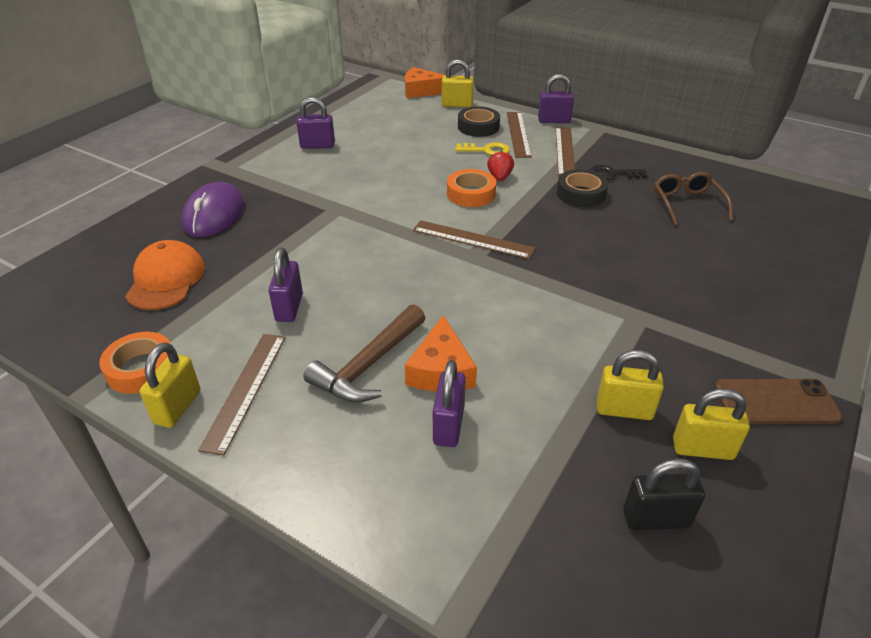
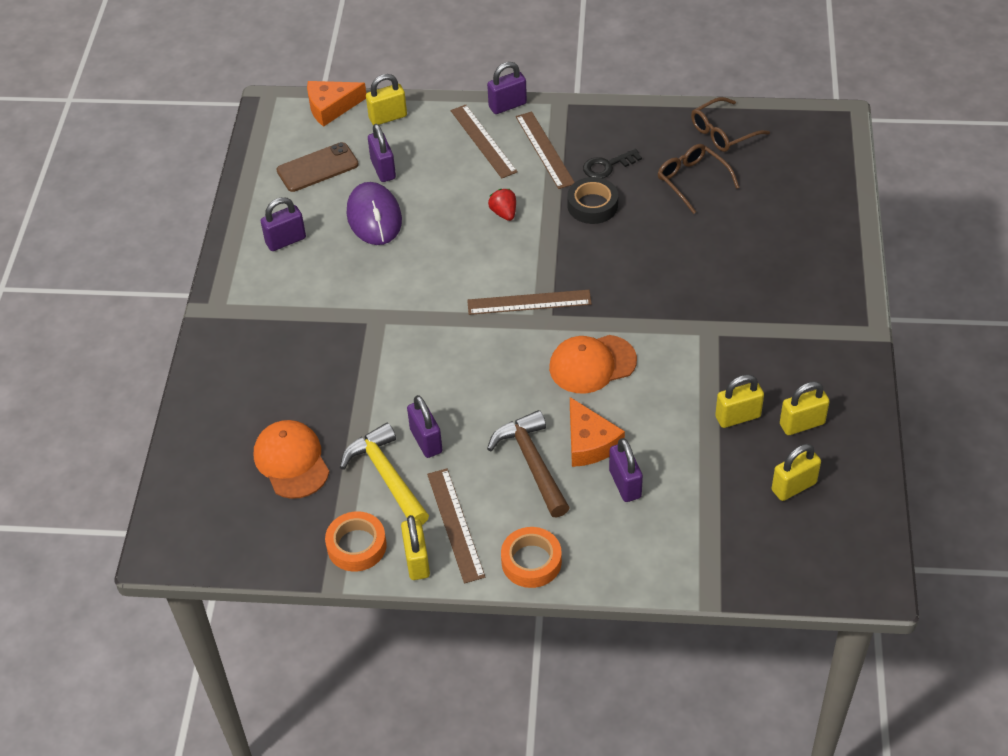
camera: 25 degrees left, 10 degrees up
(214, 215) = (264, 374): purple mouse -> purple mouse (374, 217)
(228, 322) = (386, 476): none -> yellow hammer
(368, 365) = (532, 463): brown hammer -> brown hammer turned 150 degrees clockwise
(427, 129) = (383, 169): none -> purple padlock
(471, 194) = (490, 246): orange tape -> orange tape (531, 561)
(478, 127) = (435, 145): black tape -> none
(486, 150) = (467, 179): yellow key -> none
(495, 304) = (592, 364): none -> orange cap
(656, 518) = (793, 486): black padlock -> yellow padlock
(736, 182) = (723, 132): none -> brown glasses
(775, 402) = (835, 364): brown phone -> brown phone (317, 167)

